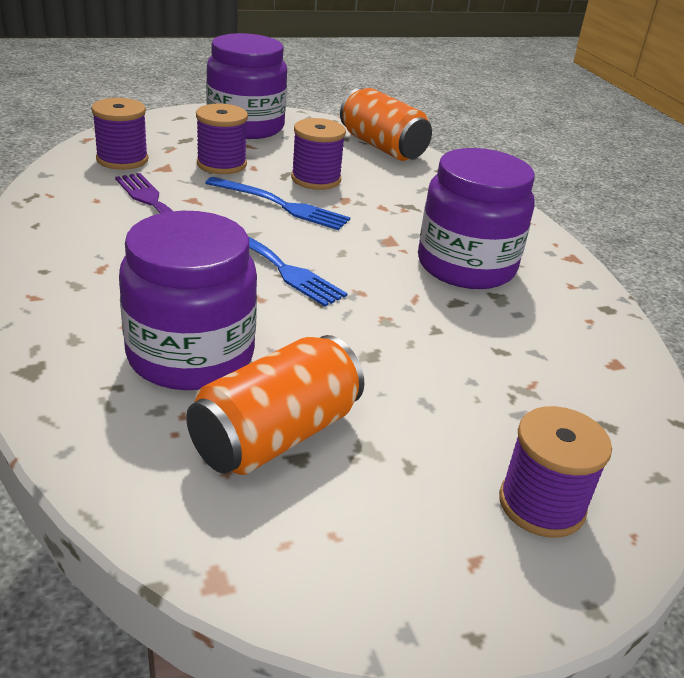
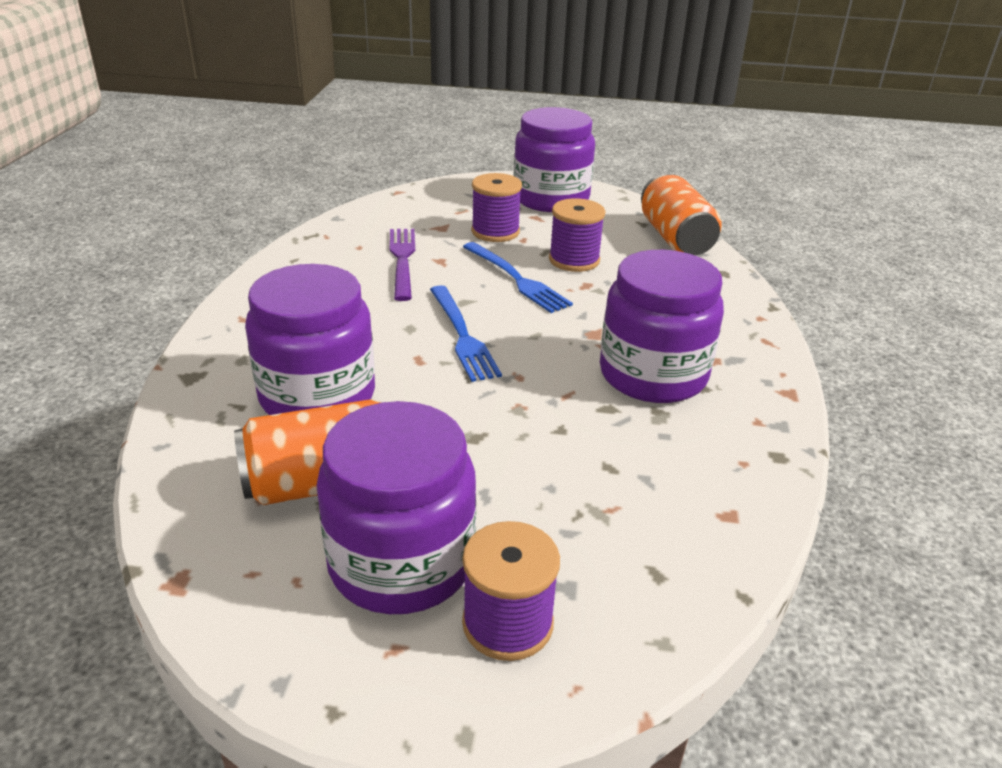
camera: 30 degrees right, 0 degrees up
(122, 159) = (411, 214): purple spool -> none
(411, 485) = (401, 562): none -> purple jar

